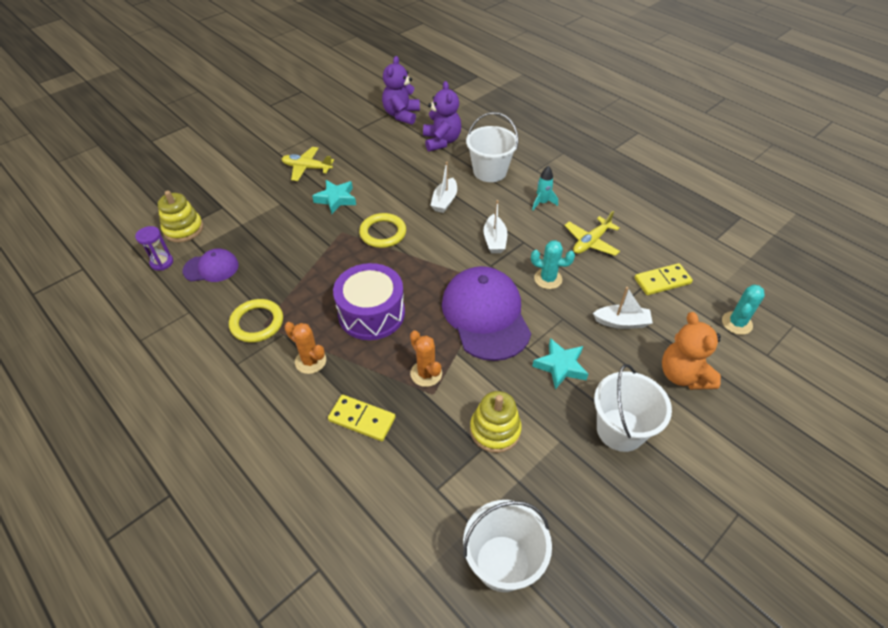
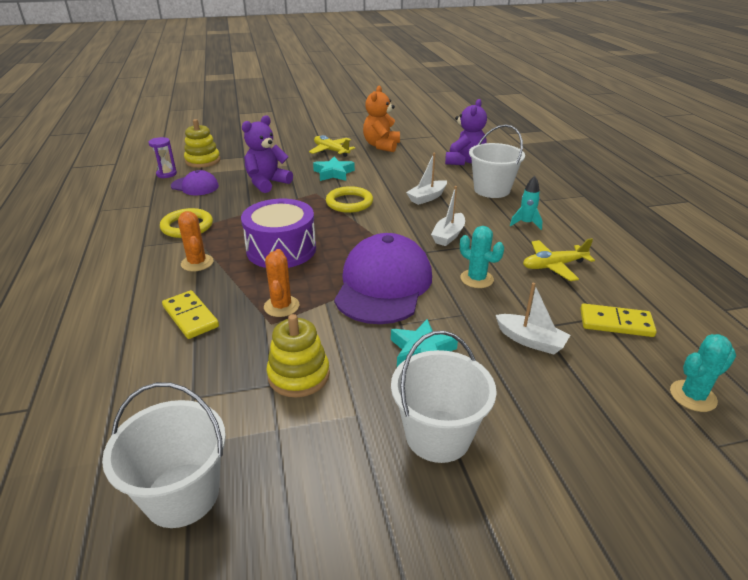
camera: 30 degrees right, 15 degrees down
(401, 115) = (444, 139): purple teddy bear -> purple teddy bear (267, 183)
(683, 375) = (569, 417): orange teddy bear -> orange teddy bear (381, 146)

